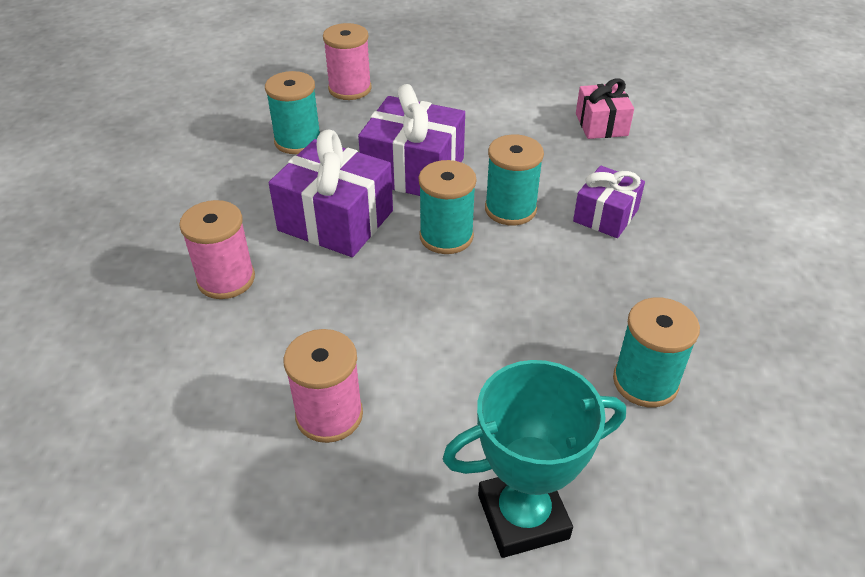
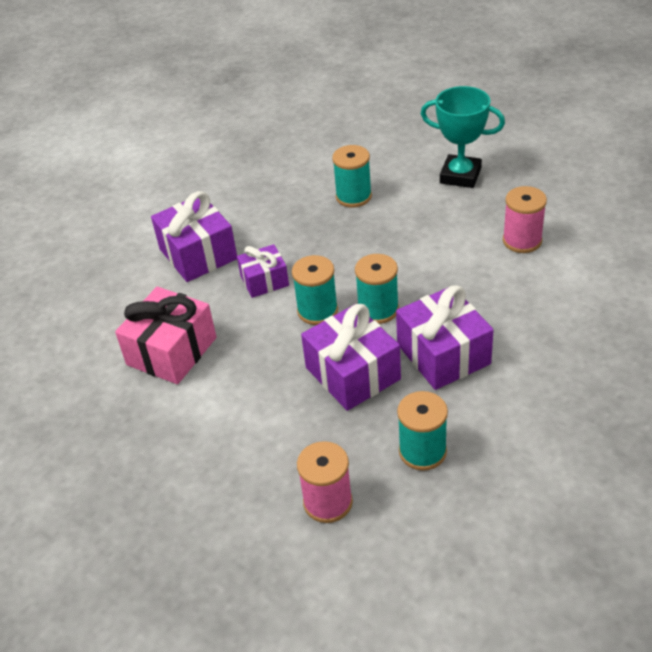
camera: 140 degrees left, 0 degrees up
(226, 279) = (545, 340): pink spool -> none
(601, 124) = (172, 351): pink gift -> pink gift, size x1.65
(718, 213) = (198, 254): none -> purple gift

